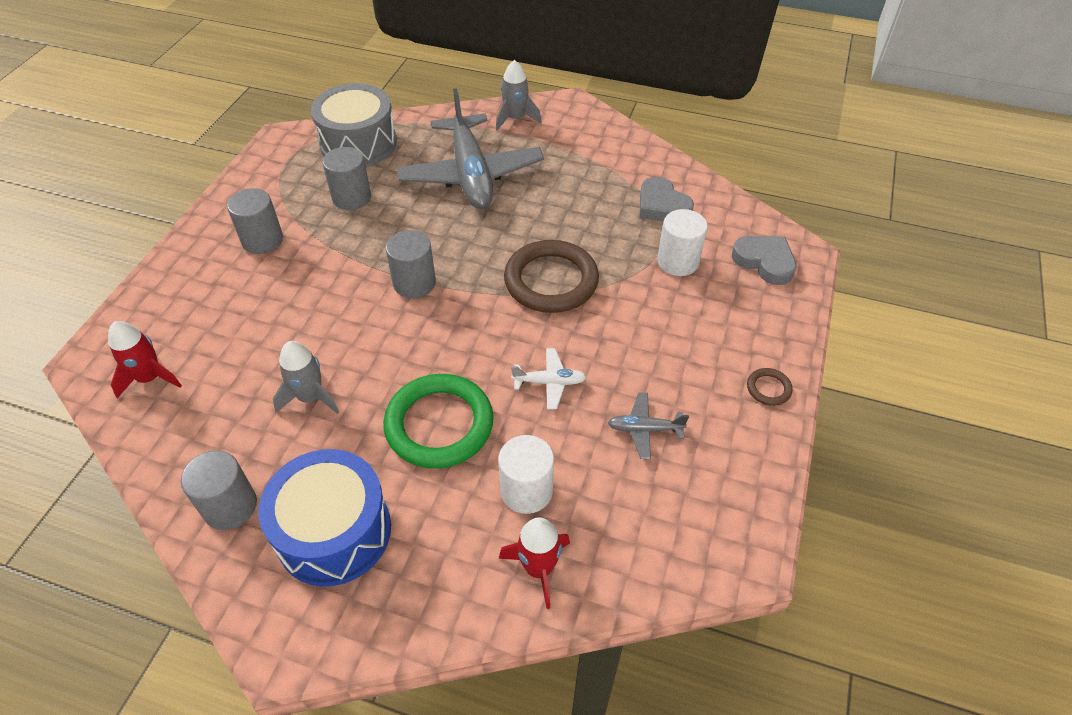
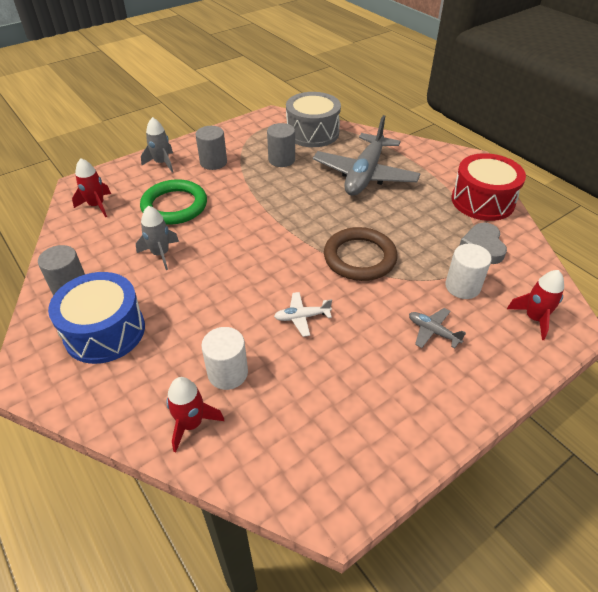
camera: 35 degrees right, 5 degrees down
(414, 283) = (273, 220): grey cylinder -> none
(439, 424) = (214, 306): green ring -> green ring (174, 206)
(515, 119) = (424, 154): grey rocket -> grey rocket (162, 163)
(549, 382) = (302, 317): white plane -> white plane turned 135 degrees clockwise
(621, 152) = (482, 201): none -> red drum
(645, 429) = (339, 380): grey plane -> grey plane (433, 332)
(764, 262) = (534, 318): grey heart -> red rocket
(768, 388) = (458, 405): brown ring -> none

